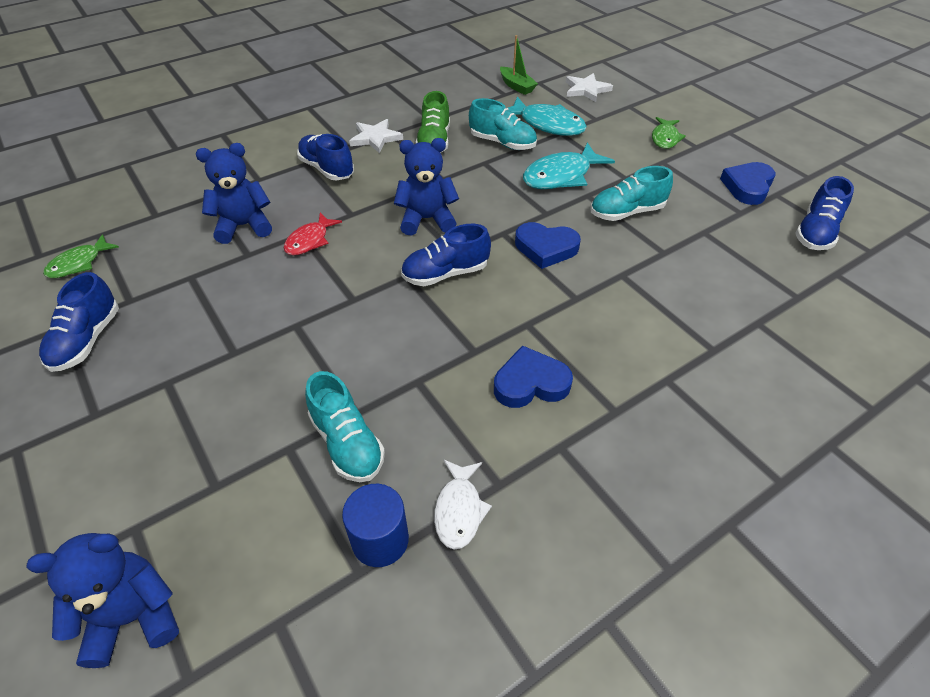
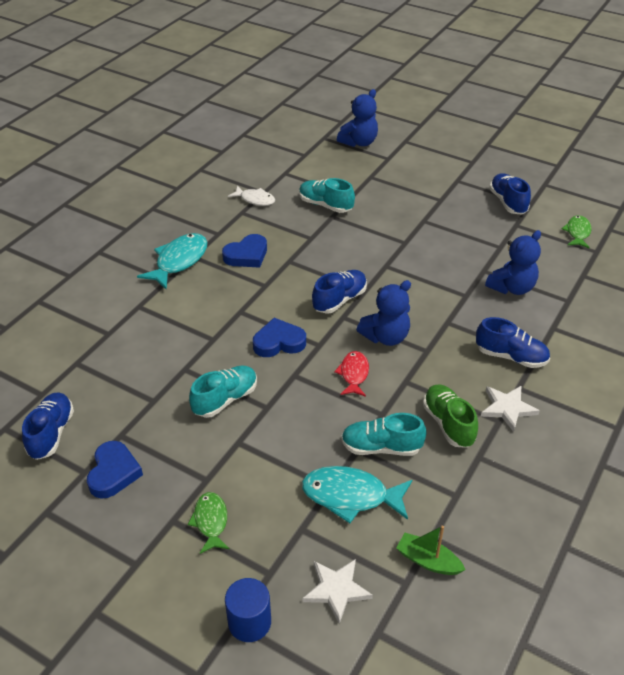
camera: 155 degrees right, 5 degrees down
(309, 240) = (454, 292): red fish -> red fish (354, 374)
(380, 540) = (283, 182): blue cylinder -> blue cylinder (249, 622)
(459, 510) = (255, 199): white fish -> white fish turned 135 degrees clockwise
(561, 176) = (300, 422): turquoise fish -> turquoise fish (179, 261)

